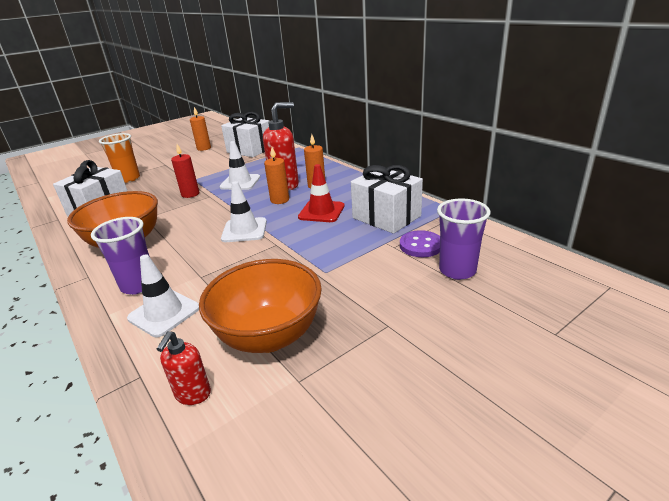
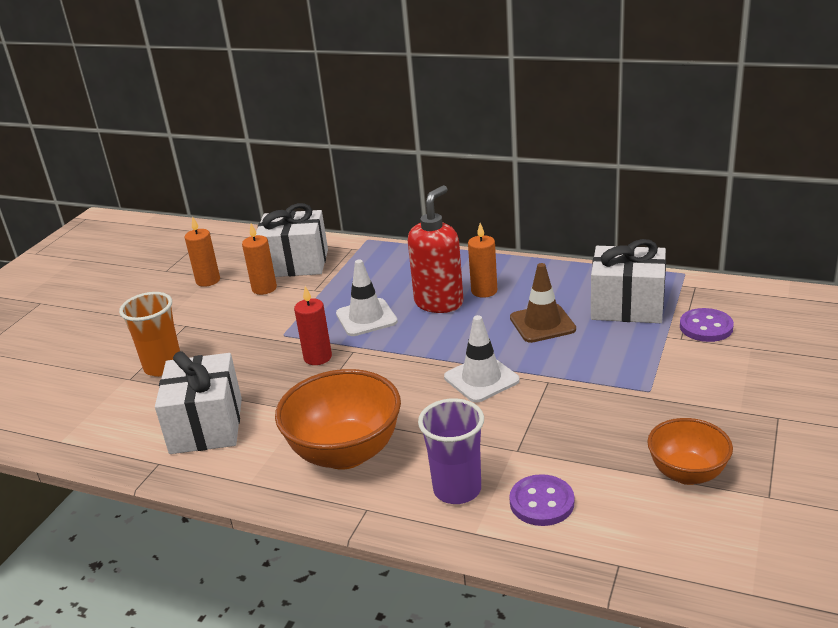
camera: 30 degrees left, 0 degrees up
(164, 313) = (541, 502): white traffic cone -> purple button
(193, 394) = (695, 552): red soap dispenser -> none
(269, 336) = (687, 473): orange bowl -> orange bowl, size x0.61
(279, 200) = (465, 325): orange candle -> orange candle (264, 288)
(321, 211) = (542, 324): red traffic cone -> brown traffic cone
(457, 270) = (772, 341): purple cup -> none

